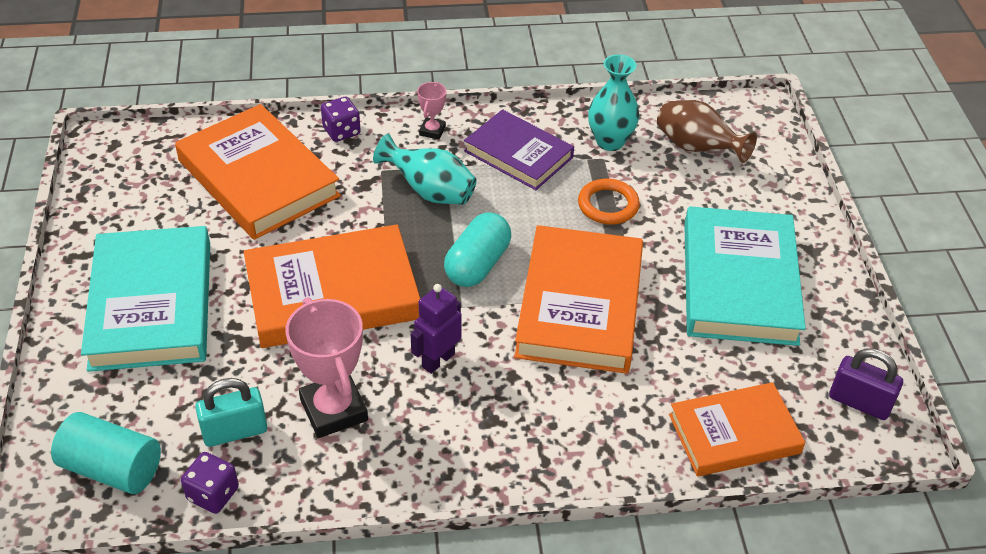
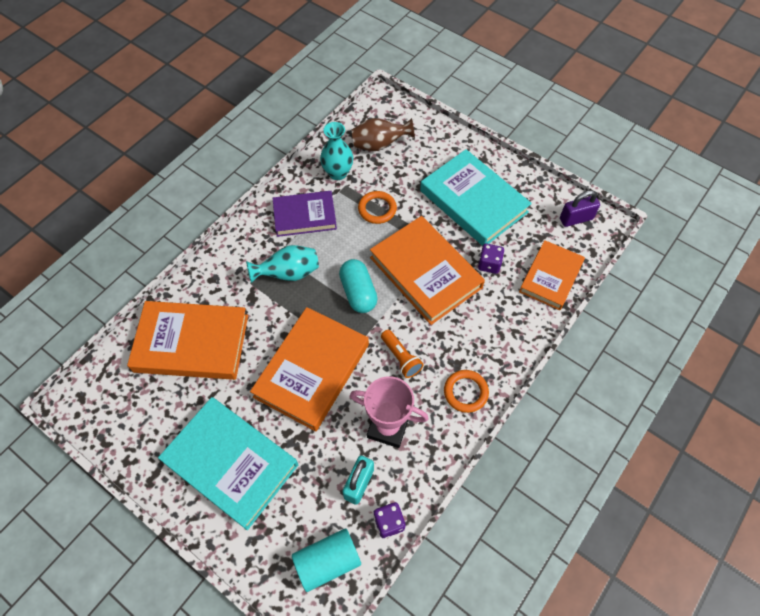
camera: 45 degrees left, 15 degrees up
(341, 131) = (200, 278): purple dice -> purple dice (489, 264)
(432, 131) = (247, 238): pink trophy -> none
(438, 360) = (401, 358): purple robot -> orange flashlight
(462, 454) = (465, 392): none -> orange ring

